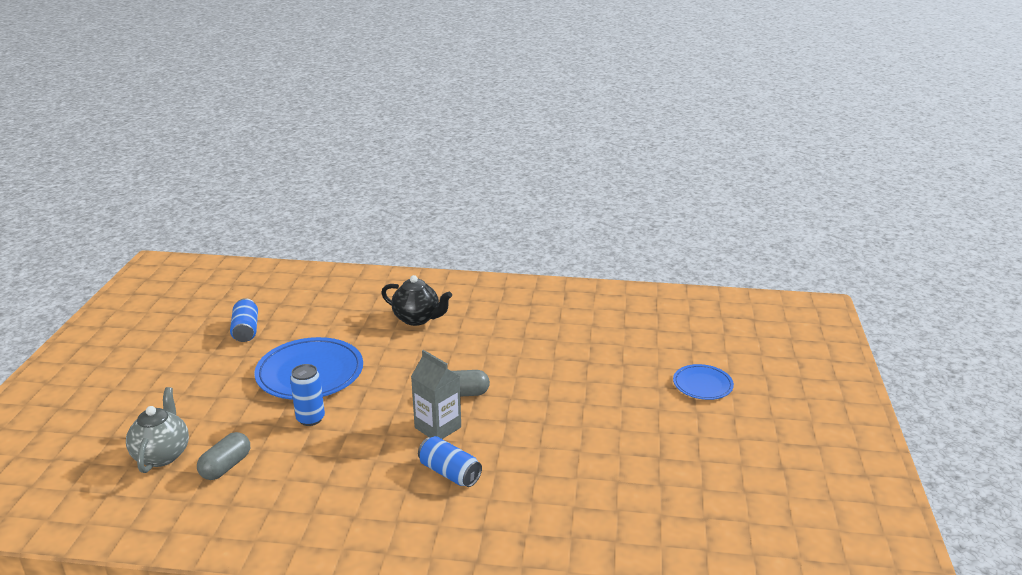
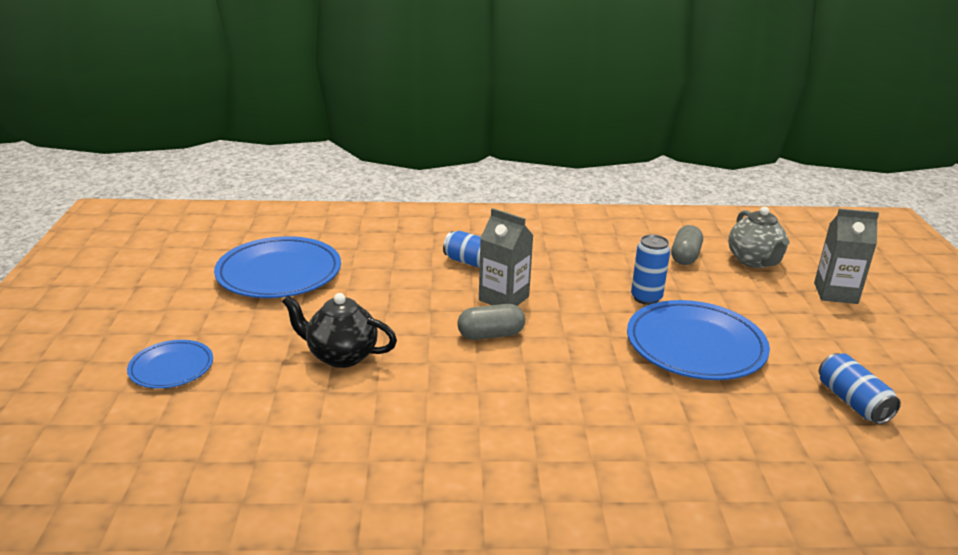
camera: 170 degrees right, 0 degrees up
(136, 411) = (835, 293): none -> grey carton
(417, 319) = (612, 447): black teapot -> black teapot (341, 356)
(649, 474) = (279, 273): none -> blue plate

